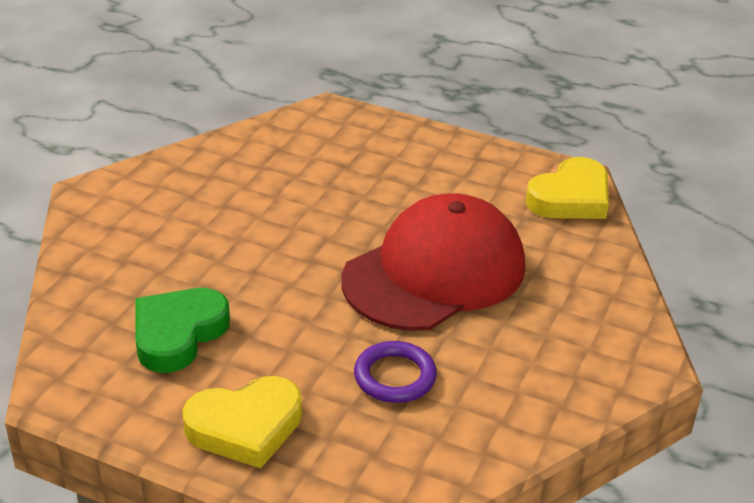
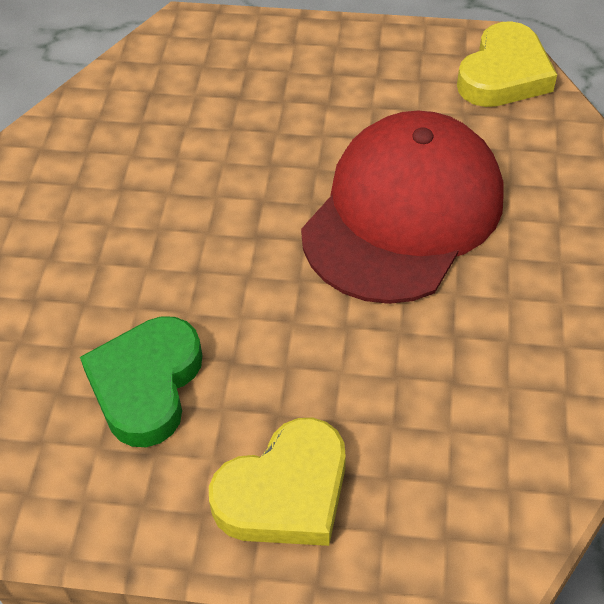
camera: 15 degrees left, 15 degrees up
(395, 376) = (423, 368): purple ring -> none

